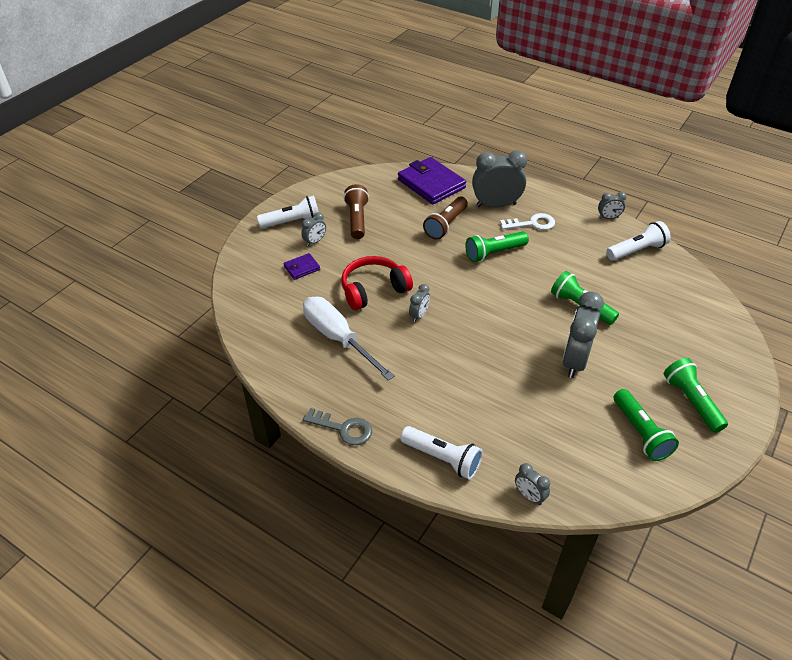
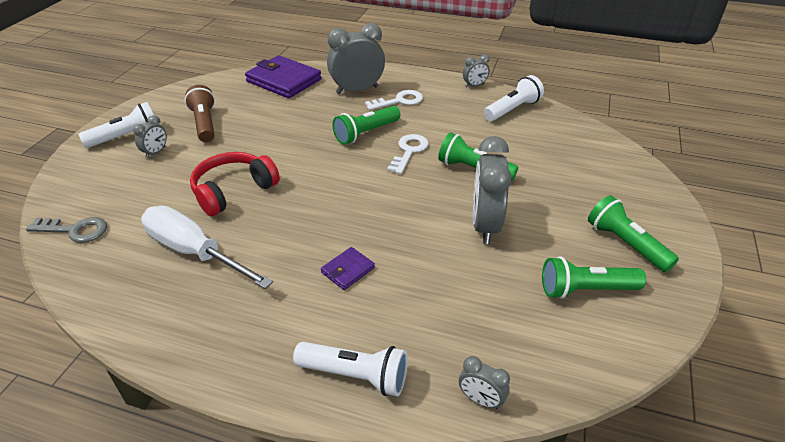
camera: 15 degrees left, 5 degrees down
(302, 268) = (141, 182): purple wallet -> purple wallet (348, 270)
(343, 428) = (213, 365): grey key -> grey key (75, 230)
(419, 315) = (293, 209): grey clock -> none
(446, 225) = (307, 115): brown flashlight -> none
(528, 278) = (409, 151): none -> white key
(640, 433) = (585, 290): green flashlight -> green flashlight turned 120 degrees clockwise

